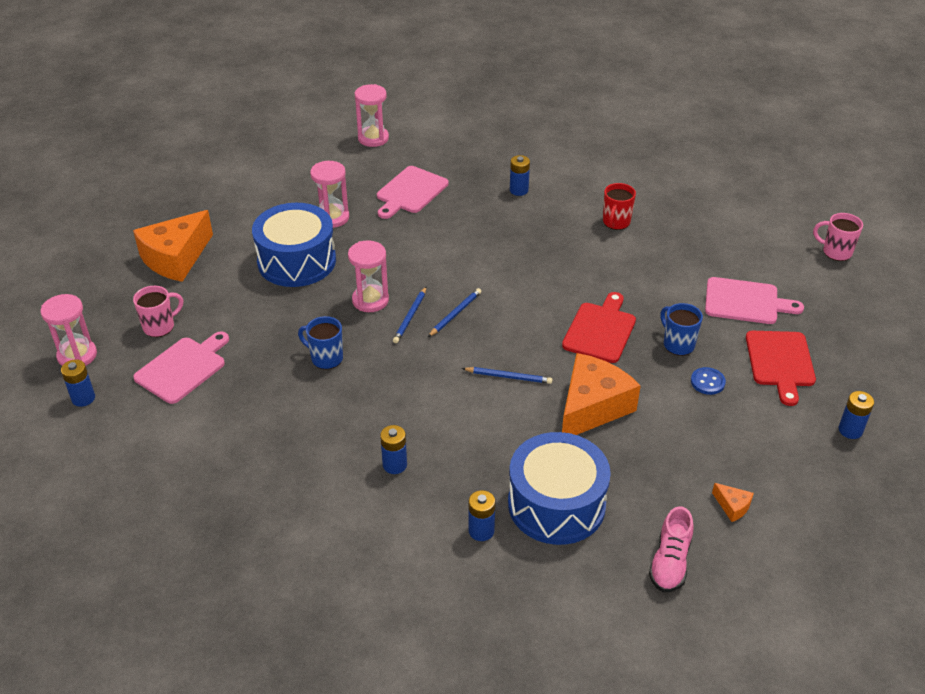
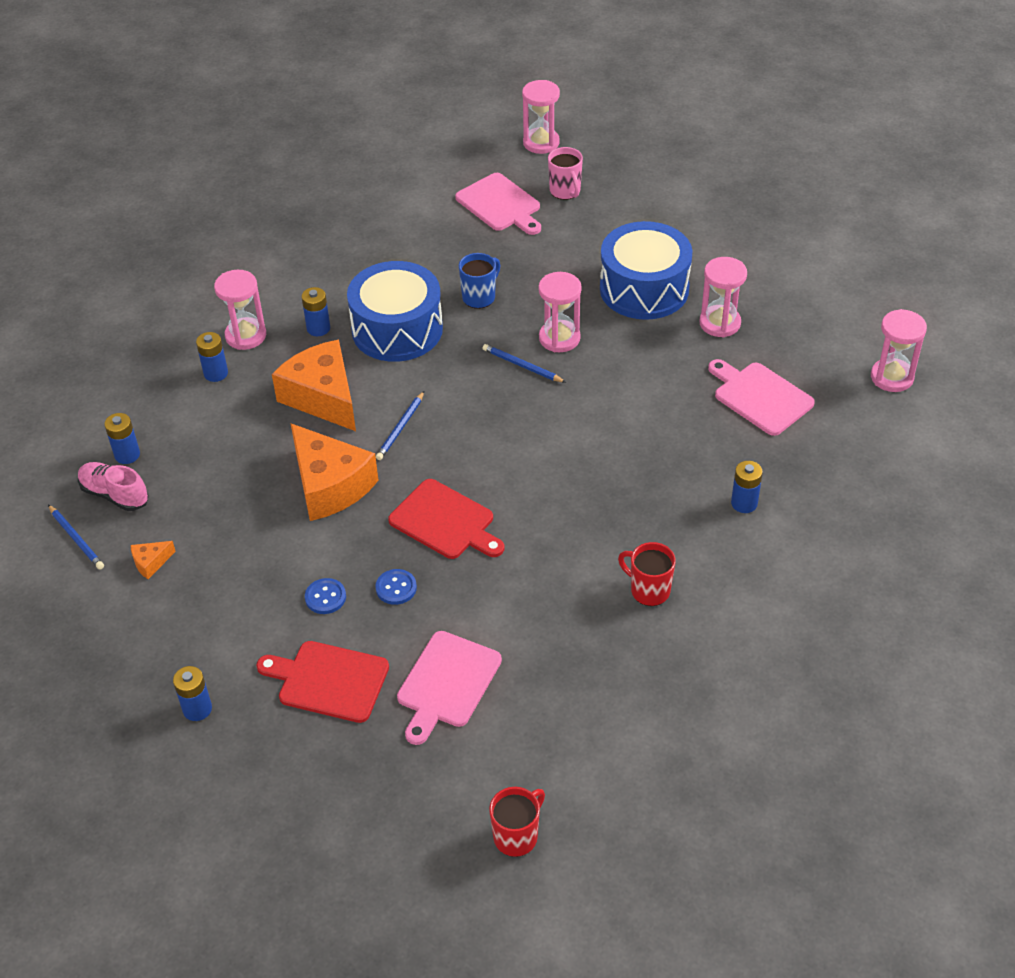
camera: 105 degrees right, 5 degrees up
(83, 398) = (482, 147): blue battery -> blue battery (127, 455)
(176, 258) = (672, 203): orange cheese -> orange cheese (323, 397)
(419, 521) = (246, 336): none -> pink hourglass
(455, 314) = (515, 402): blue pencil -> blue pencil (76, 539)
(556, 504) = (219, 430): blue drum -> blue drum (397, 329)
(677, 344) = (396, 588): blue mug -> blue button
(836, 252) = (517, 836): pink mug -> red mug

